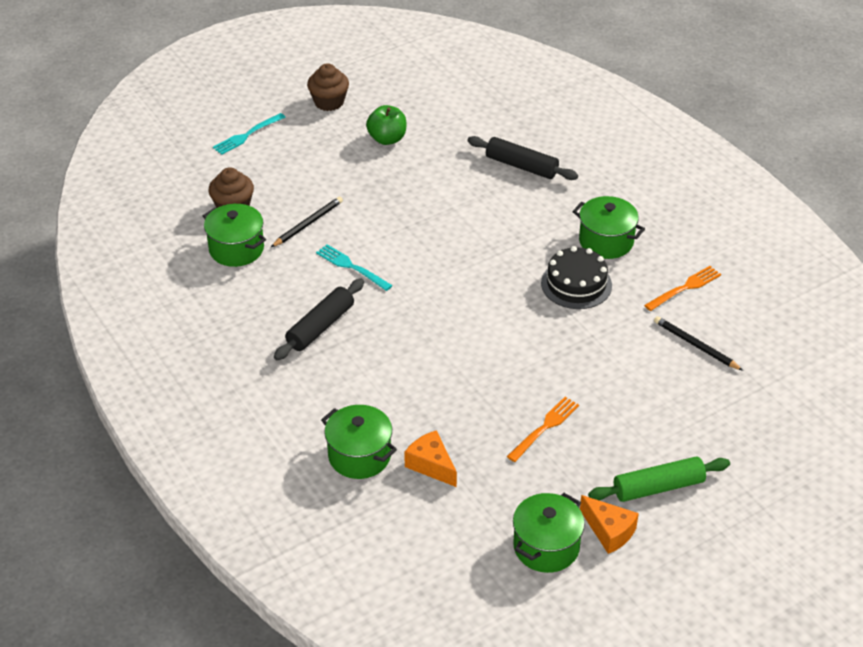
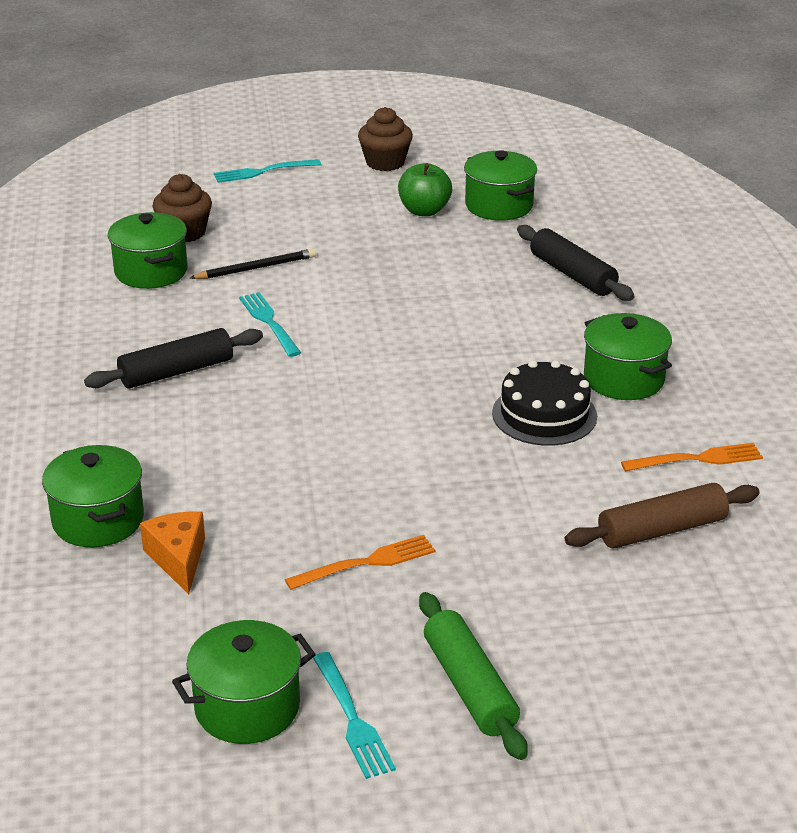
camera: 25 degrees right, 10 degrees down
(434, 120) = (499, 206): none -> green pot
(609, 531) = (352, 719): orange cheese -> turquoise fork
(658, 487) = (469, 686): green rolling pin -> green rolling pin turned 60 degrees clockwise
(695, 345) = (661, 530): black pencil -> brown rolling pin

